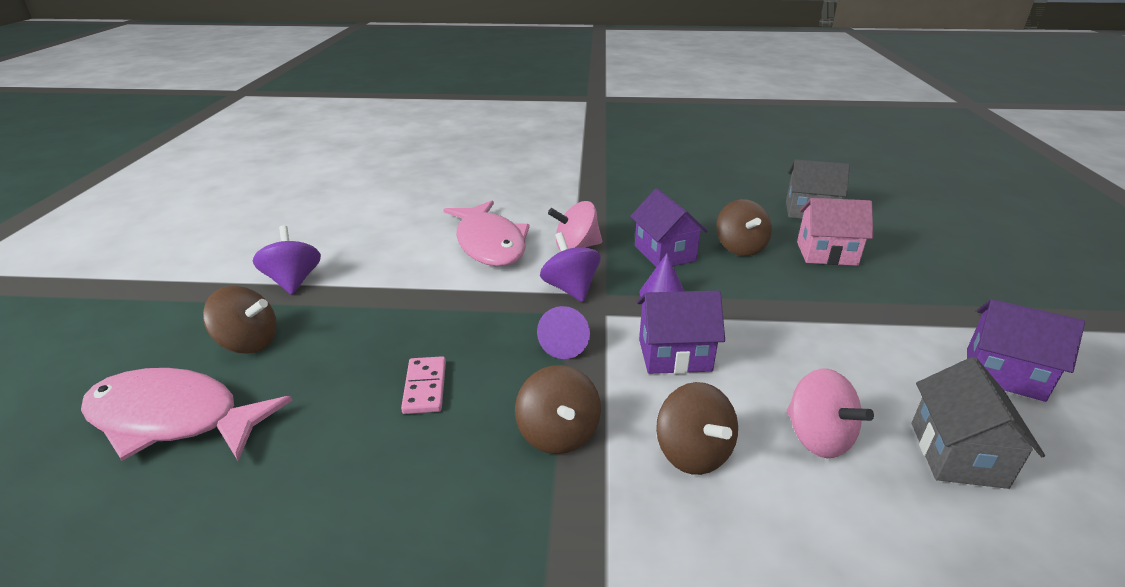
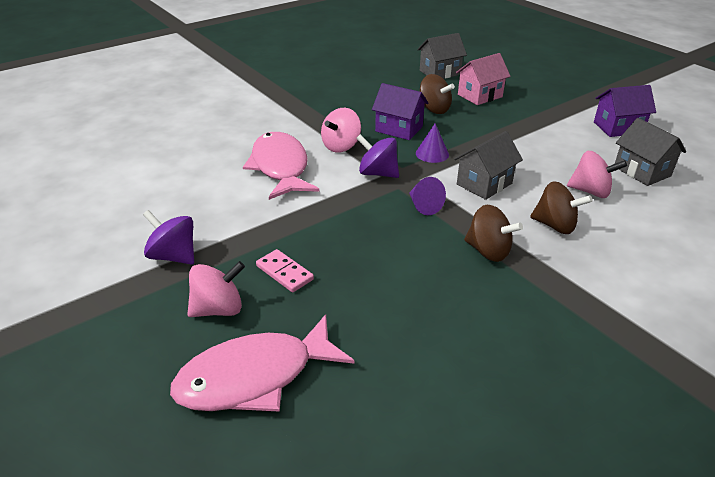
camera: 40 degrees left, 5 degrees up
(248, 343) = (218, 309): brown spinning top -> pink spinning top
(425, 387) = (385, 268): pink domino -> pink domino (284, 273)
(489, 244) = (280, 167): pink fish -> pink fish turned 135 degrees counterclockwise
(674, 355) = (484, 184): purple house -> grey house

